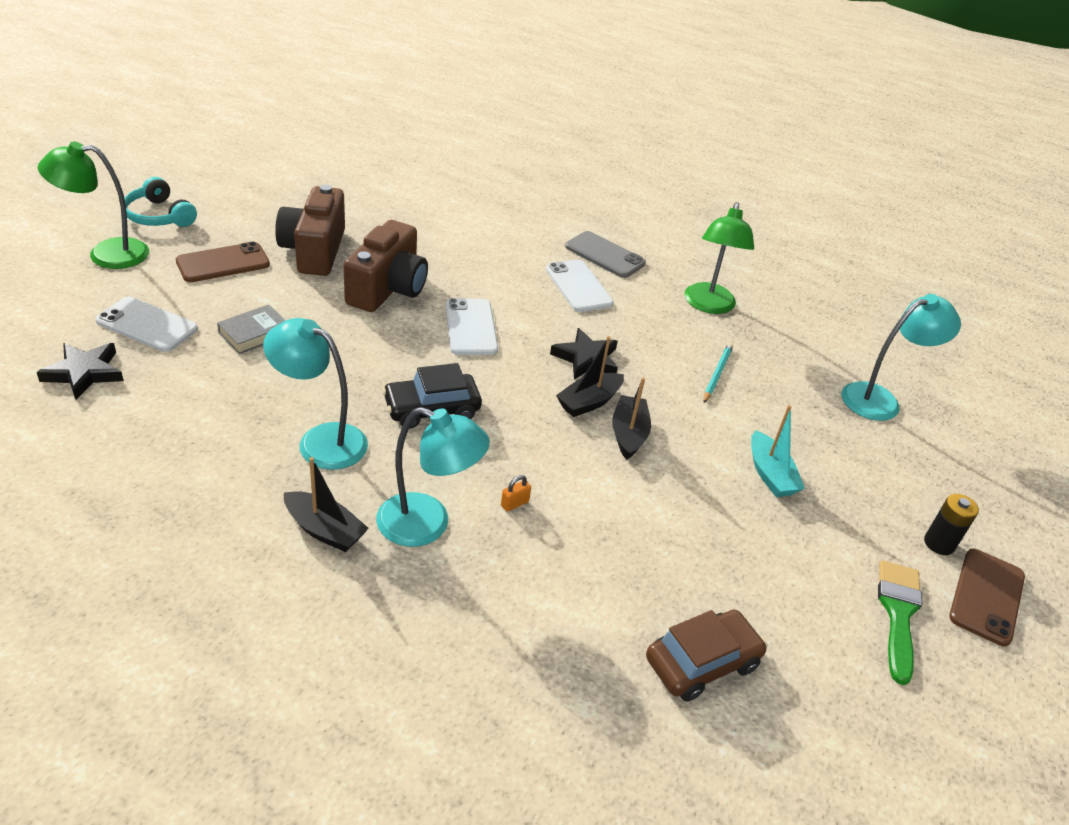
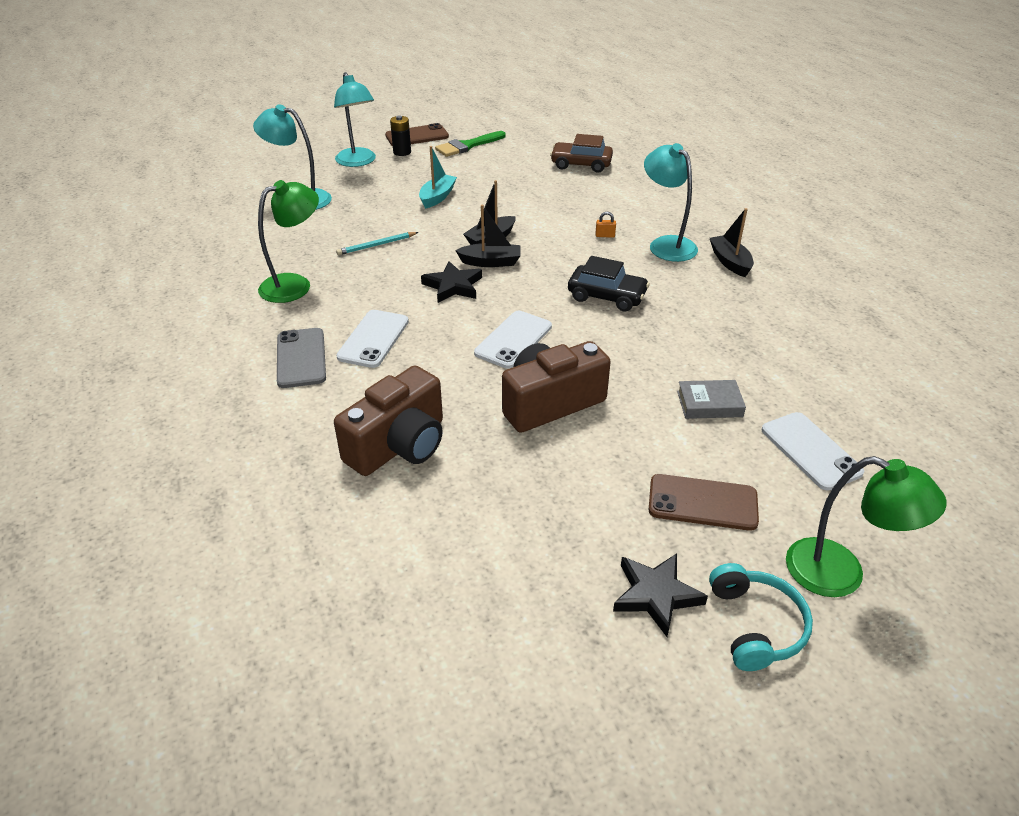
camera: 135 degrees left, 0 degrees up
(84, 373) = (878, 421): black star -> black star (656, 595)
(314, 251) = (588, 480): brown camera -> brown camera (399, 445)
(321, 440) = (702, 305): turquoise lamp -> turquoise lamp (358, 162)

